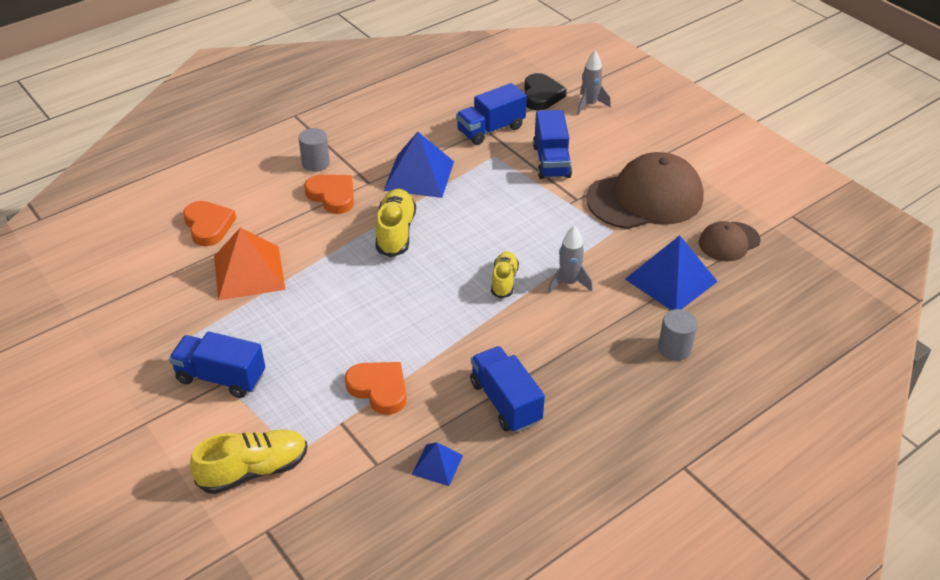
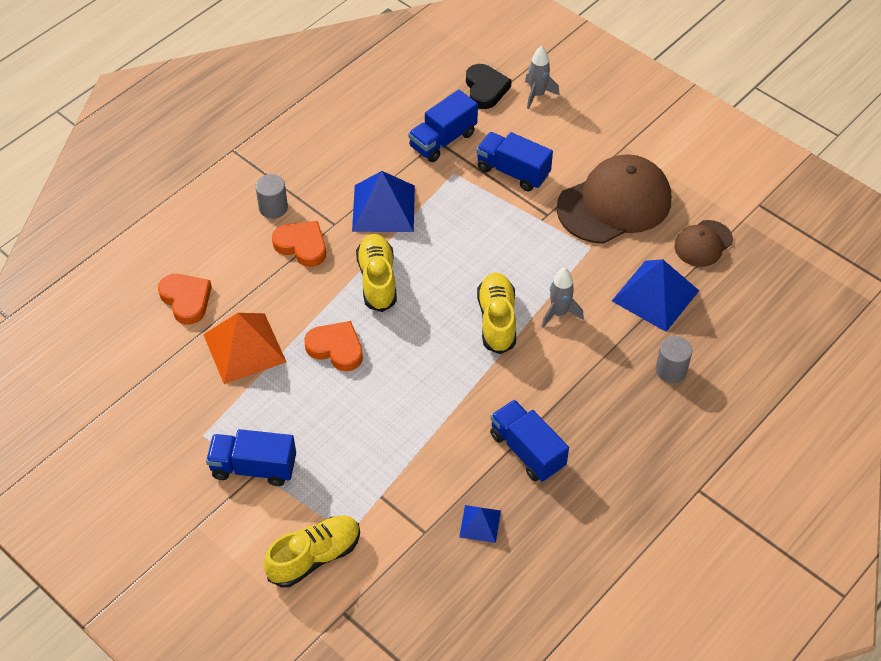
camera: 10 degrees left, 10 degrees up
(379, 389) = (407, 456): orange heart -> orange heart (336, 348)
(504, 281) = (497, 320): yellow shoe -> yellow shoe, size x1.56
(551, 161) = (513, 172): blue truck -> blue truck turned 135 degrees clockwise

